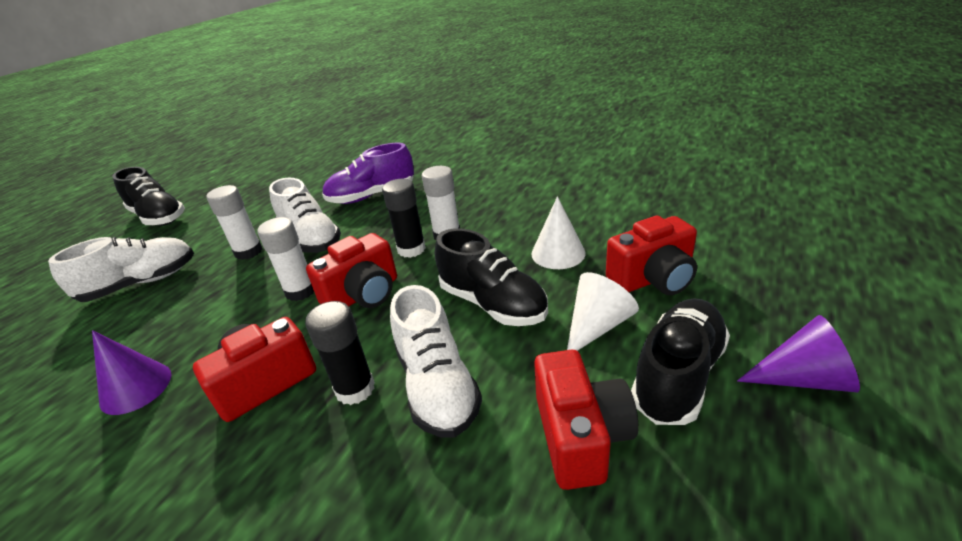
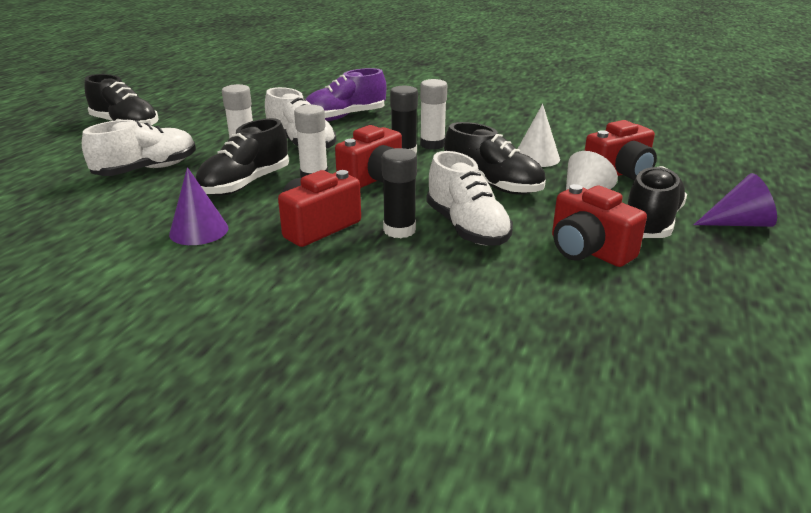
camera: 10 degrees left, 5 degrees down
(224, 305) = (245, 184): none -> black shoe
(580, 436) = (588, 250): red camera -> red camera turned 150 degrees clockwise

